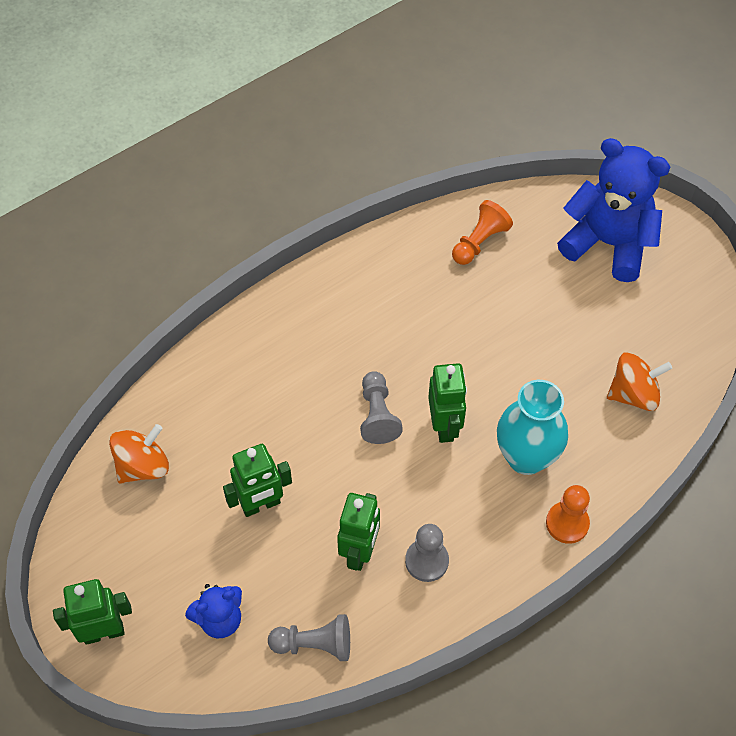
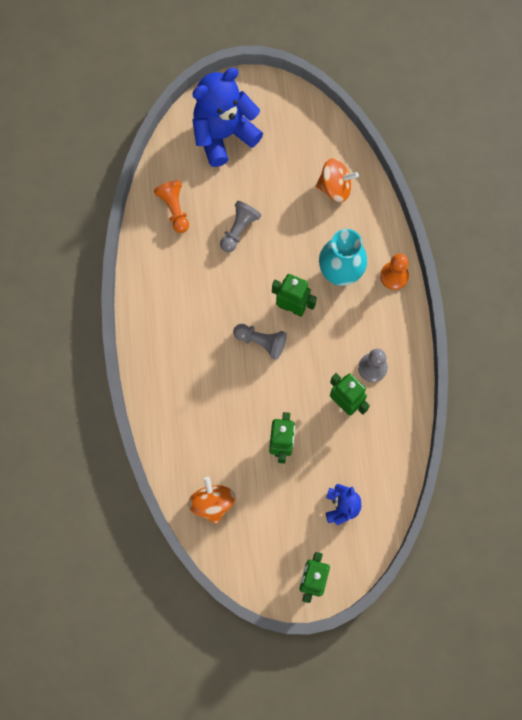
camera: 60 degrees left, 15 degrees up
(314, 644) = (388, 459): grey pawn -> grey pawn (239, 230)
(633, 394) = (335, 187): orange spinning top -> orange spinning top turned 75 degrees clockwise

